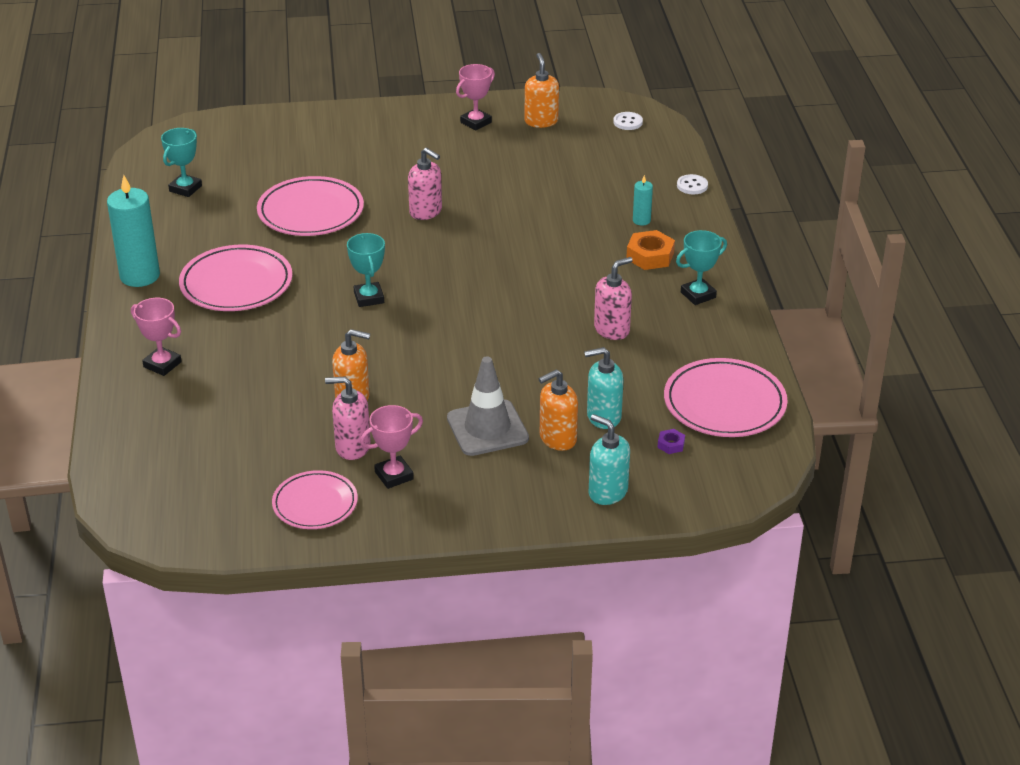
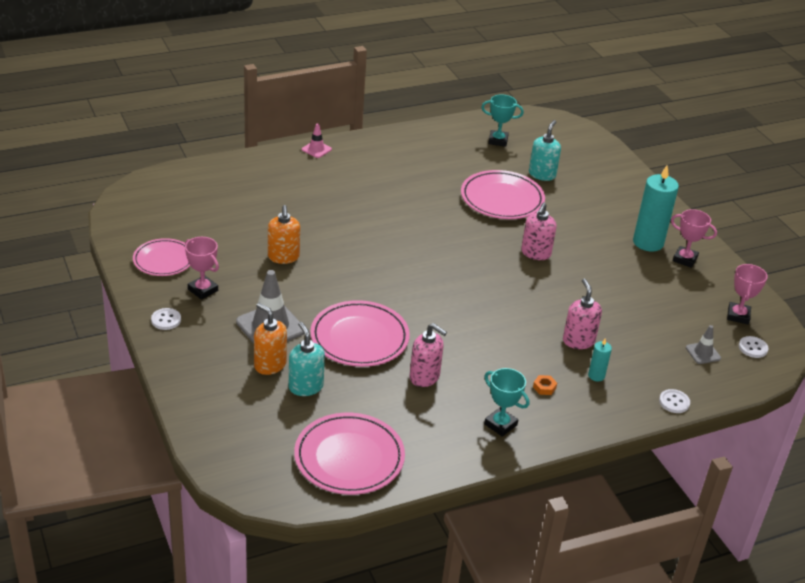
camera: 70 degrees right, 0 degrees up
(121, 334) = (316, 149): none -> pink traffic cone
(140, 276) = (384, 143): turquoise candle -> turquoise candle (648, 242)
(162, 364) = (291, 171): pink trophy -> pink trophy (738, 316)
(236, 284) = (395, 183): pink plate -> pink plate (359, 338)
(352, 447) = (229, 266): pink soap dispenser -> pink soap dispenser (578, 341)
(369, 298) = (407, 244): turquoise trophy -> none
(444, 514) = (166, 320): none -> white button
(541, 121) = (714, 295): orange soap dispenser -> none
(607, 492) = (212, 400): turquoise soap dispenser -> turquoise soap dispenser (542, 174)
(626, 151) = (703, 353): none -> grey traffic cone
(650, 256) = (544, 387): orange nut -> orange nut, size x0.51
(671, 444) = (282, 430): purple nut -> none

